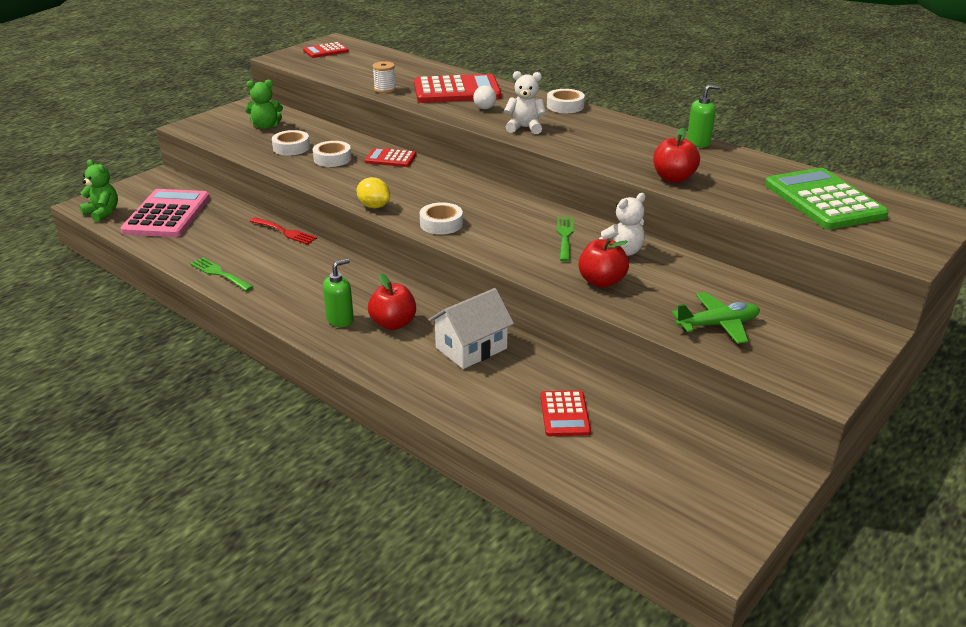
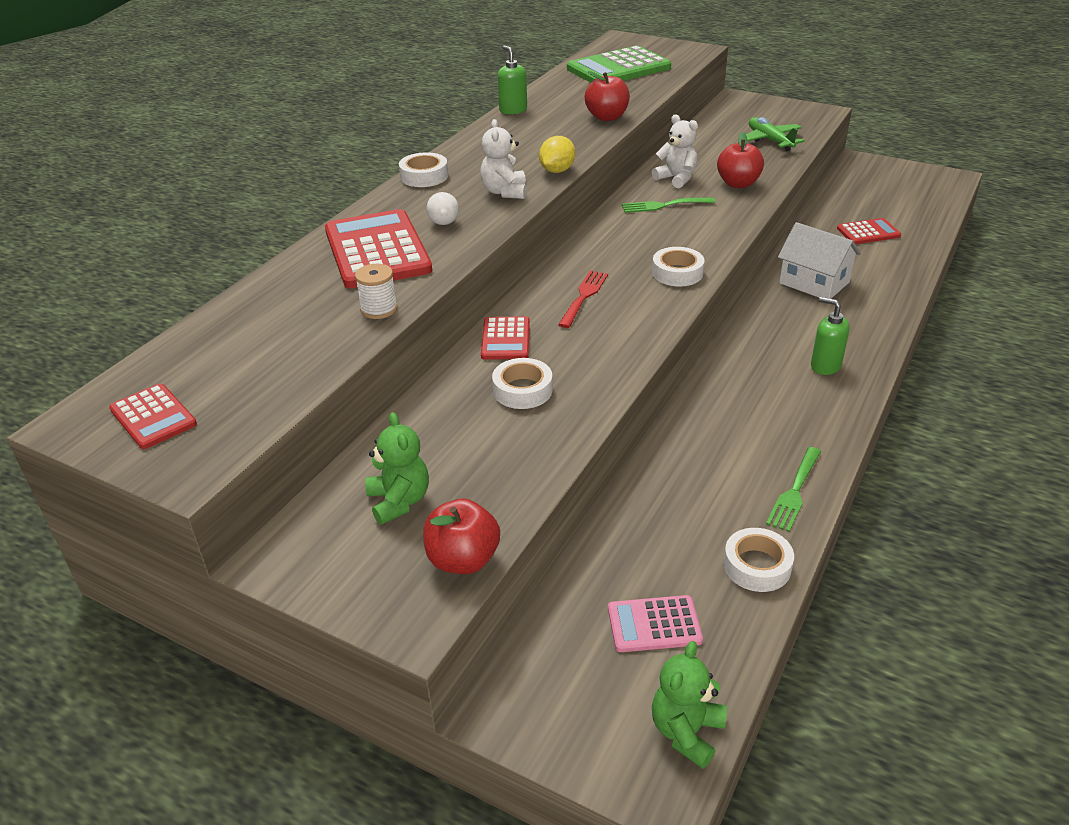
camera: 100 degrees left, 5 degrees up
(167, 214) = (654, 624): pink calculator -> pink calculator, size x0.53
(285, 232) = (651, 463): red fork -> red fork (584, 296)
(291, 148) = (491, 443): white tape -> white tape (757, 566)
(374, 206) = (658, 324): yellow lemon -> yellow lemon (557, 171)
(393, 324) = (807, 331): red apple -> red apple (463, 560)

